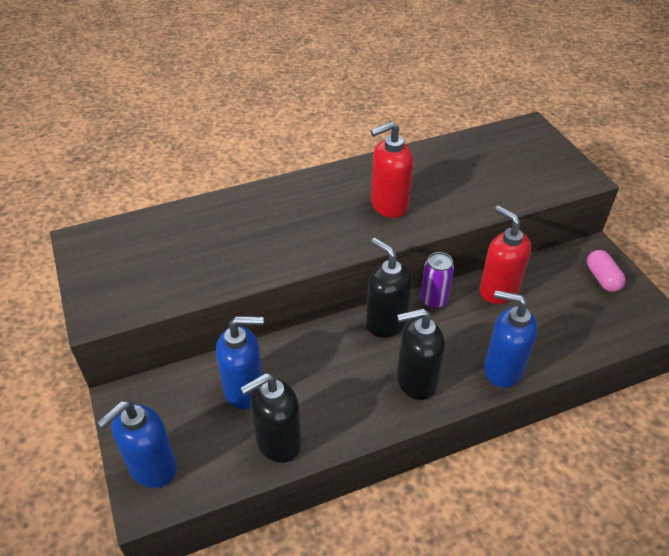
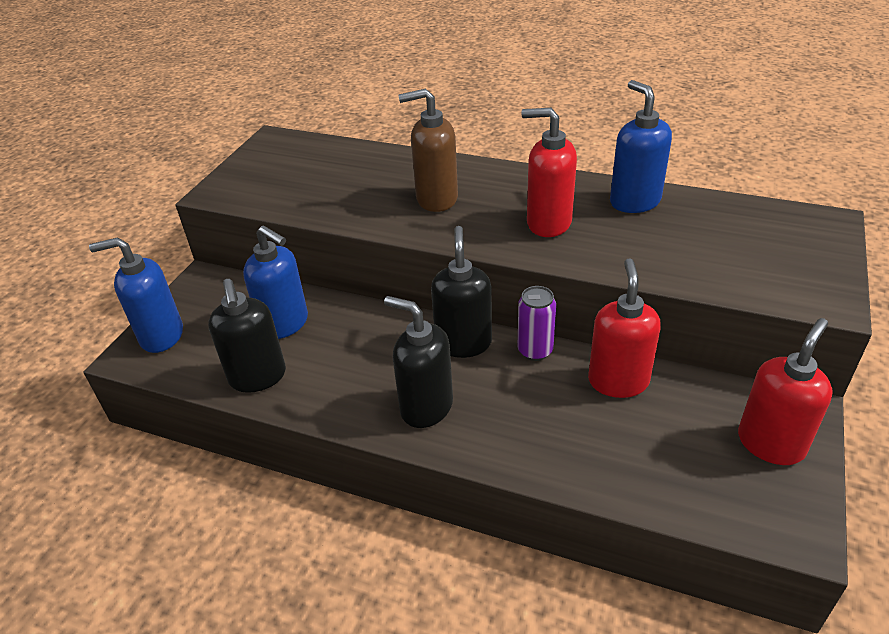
camera: 45 degrees right, 5 degrees down
(278, 442) = (258, 377): black soap dispenser -> black soap dispenser turned 120 degrees counterclockwise
(292, 225) = (436, 199): none -> brown soap dispenser
(502, 369) = (524, 453): blue soap dispenser -> blue soap dispenser (634, 201)
(602, 278) = (770, 443): pink capsule -> red soap dispenser

